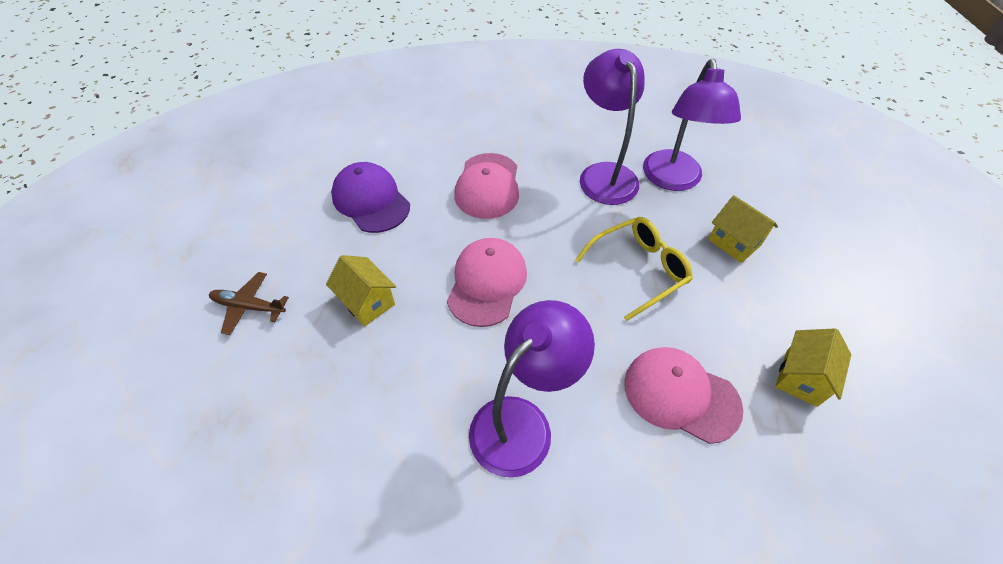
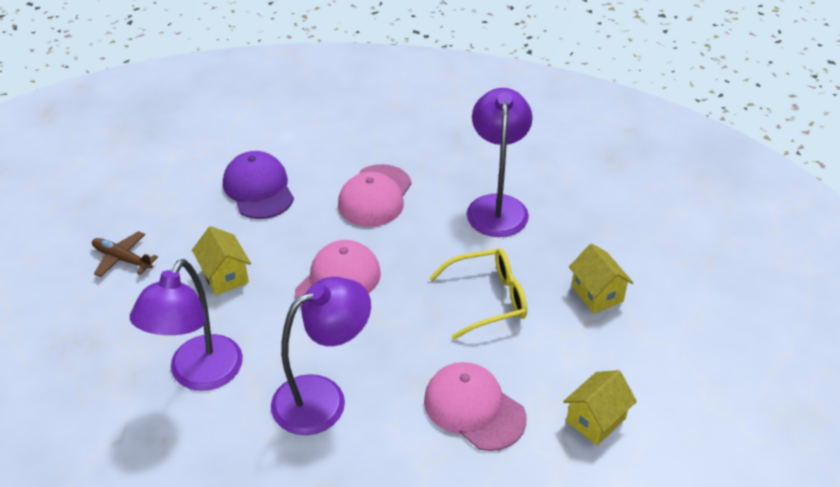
camera: 15 degrees right, 10 degrees down
(673, 180) = (566, 225): purple lamp -> purple lamp (199, 375)

